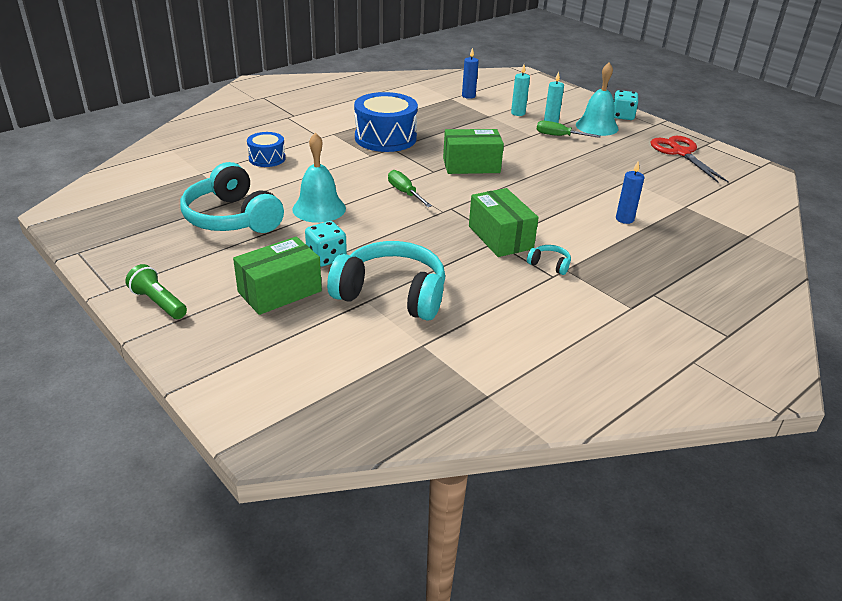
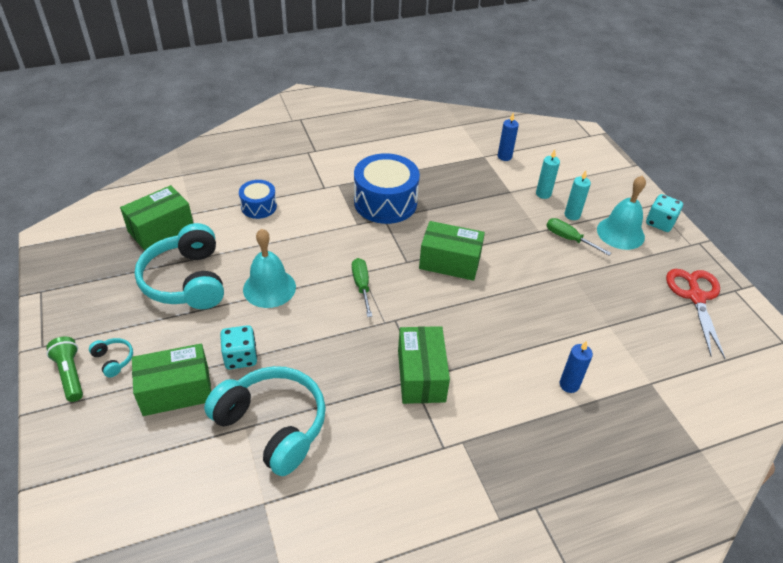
camera: 20 degrees right, 10 degrees up
(178, 189) = (161, 229): none -> green box
(549, 264) = (449, 430): turquoise headphones -> turquoise headphones (113, 360)

